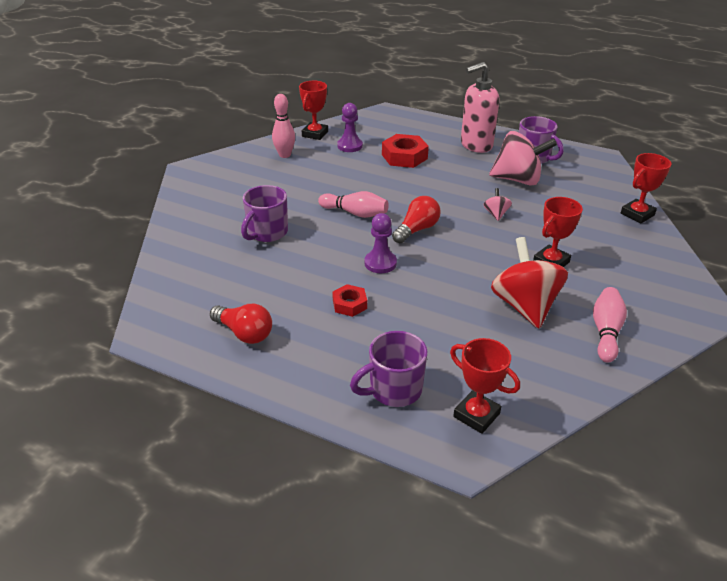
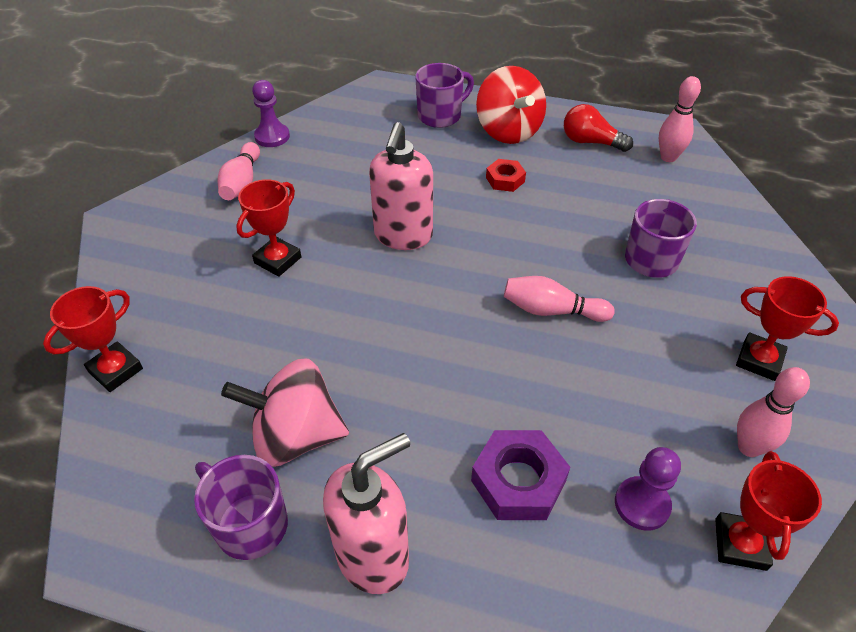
camera: 170 degrees right, 10 degrees up
(182, 307) = (668, 157): none -> pink bowling pin
(380, 263) = (489, 232): purple pawn -> purple pawn (272, 137)
(404, 156) = (518, 481): red nut -> purple nut
(417, 229) = (455, 291): red light bulb -> none
(451, 268) = (403, 236): none -> pink soap dispenser
(476, 415) = (372, 107): red trophy -> red trophy (759, 360)
(496, 214) = (342, 338): pink spinning top -> none
(524, 306) = (320, 199): red spinning top -> red spinning top (508, 131)

